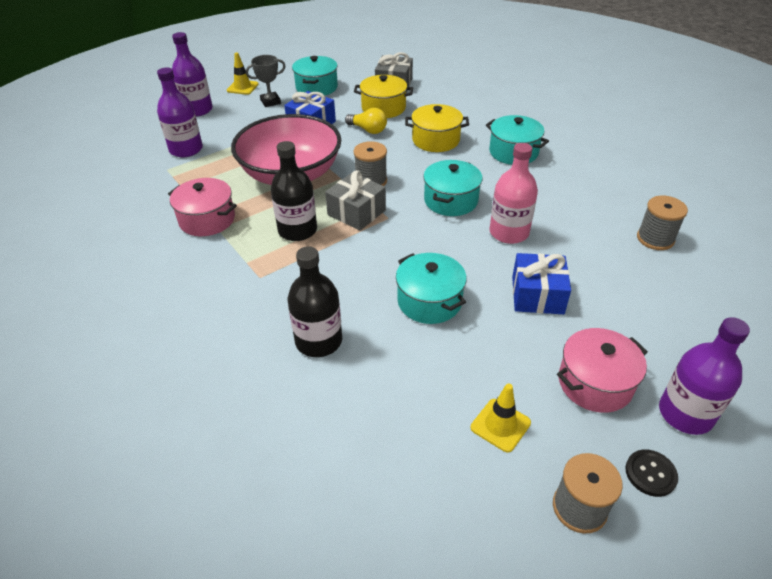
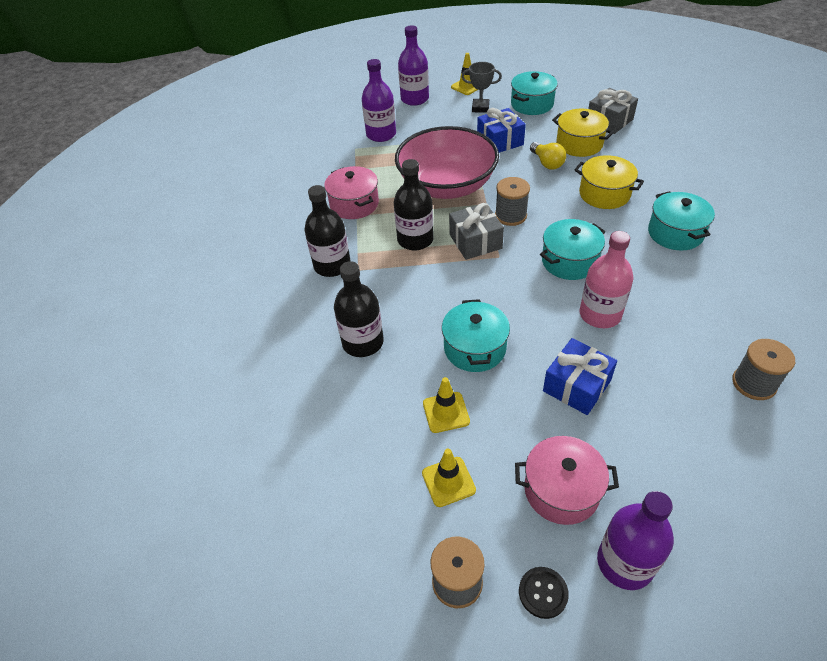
camera: 35 degrees right, 5 degrees up
(228, 283) = (332, 265): none -> black bottle
(449, 367) = (446, 412): none -> yellow traffic cone

